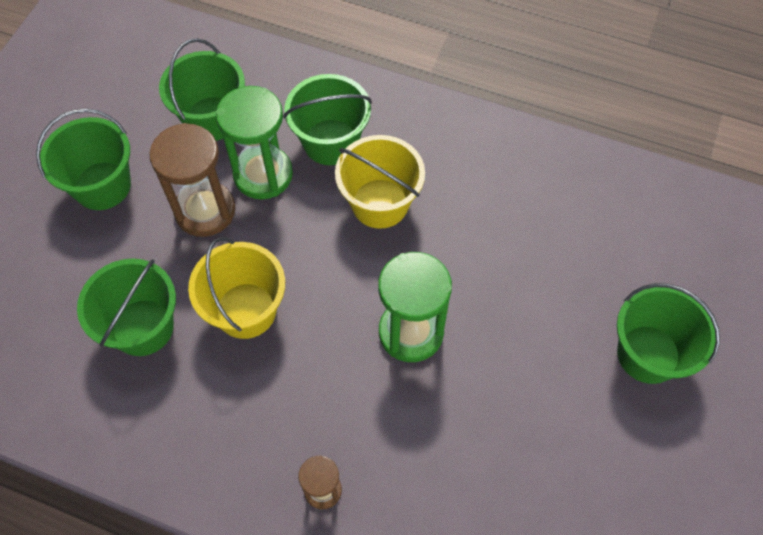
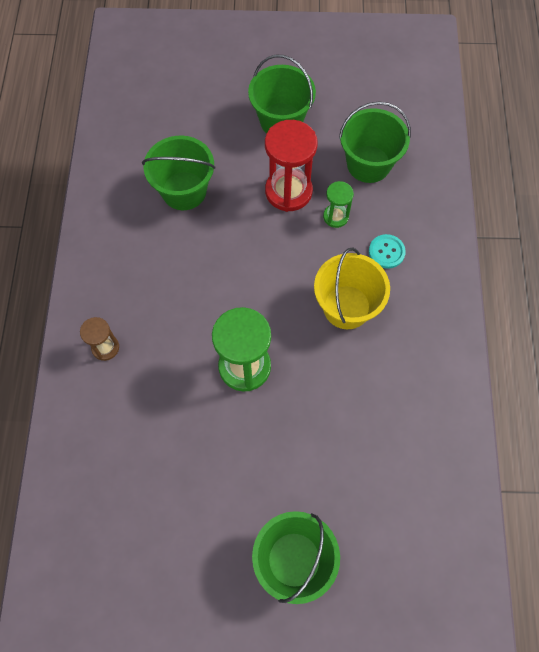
camera: 70 degrees right, 5 degrees up
(205, 211) = (288, 191): brown hourglass -> red hourglass
(246, 310) = (220, 249): yellow bucket -> none
(263, 174) = (335, 216): green hourglass -> green hourglass, size x0.53
(330, 142) = (386, 252): green bucket -> turquoise button

